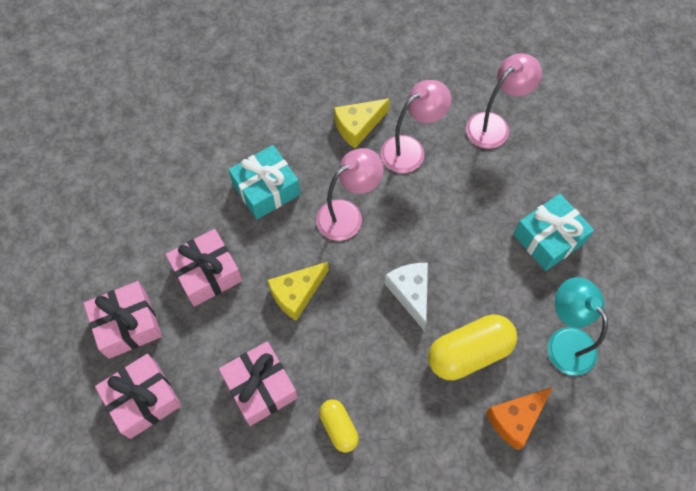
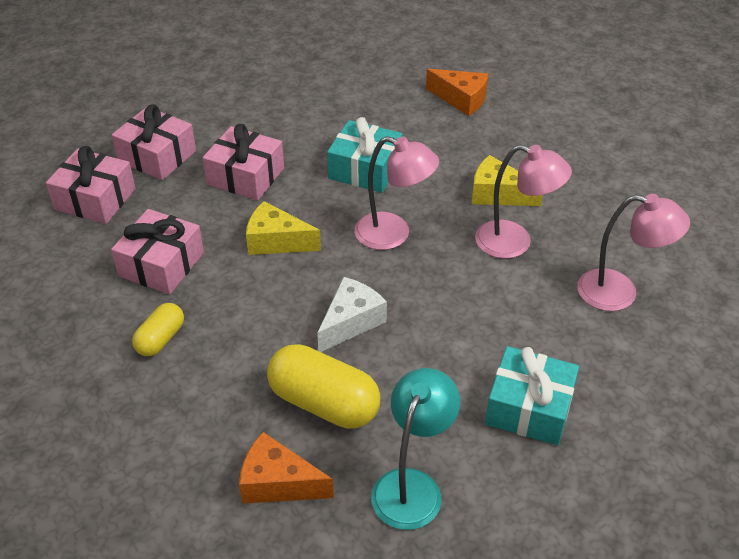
camera: 55 degrees right, 20 degrees down
(242, 79) = (461, 99): none -> orange cheese

